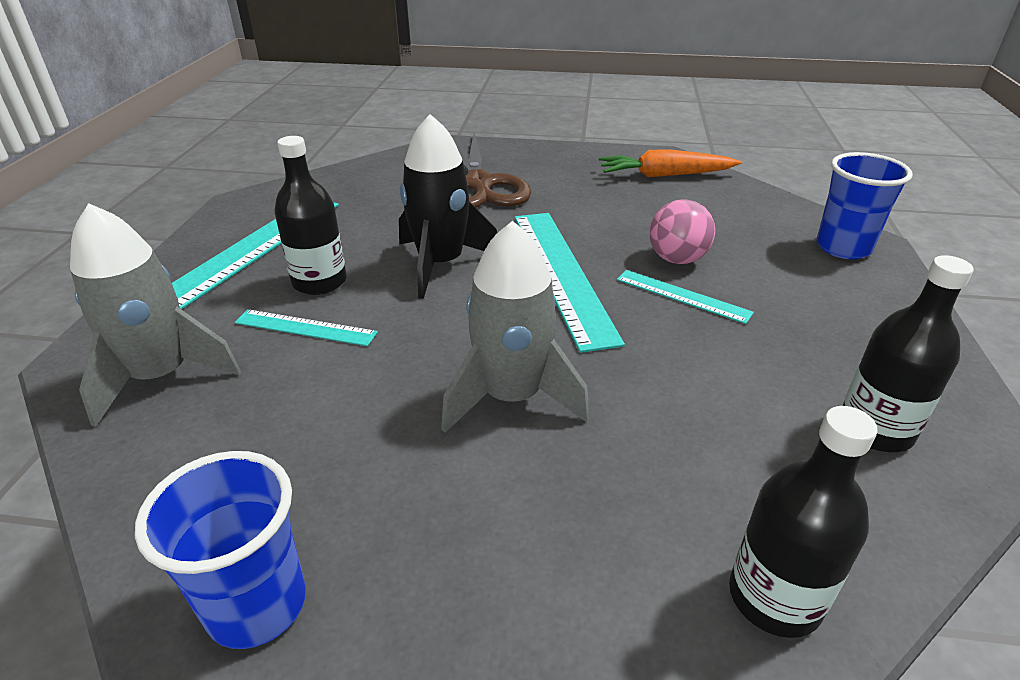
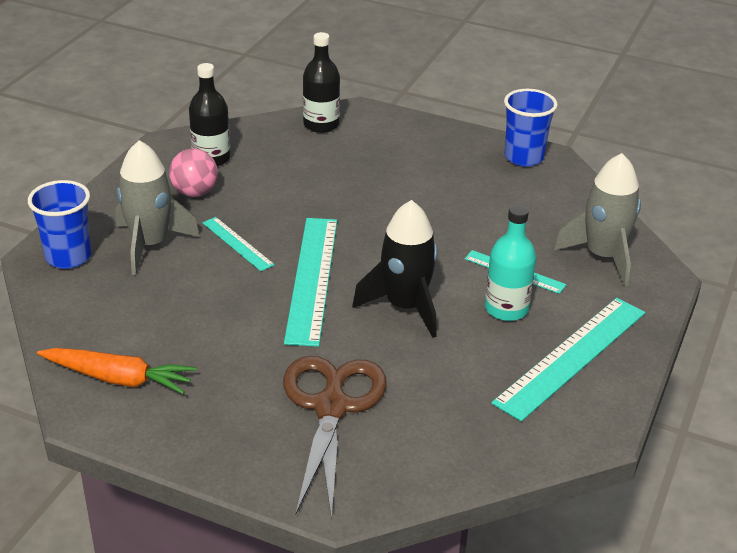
camera: 165 degrees left, 0 degrees up
(319, 282) = (506, 309): black bottle -> turquoise bottle
(512, 397) = (390, 206): grey rocket -> grey rocket (150, 244)
(677, 259) = (212, 273): pink ball -> pink ball (195, 192)

